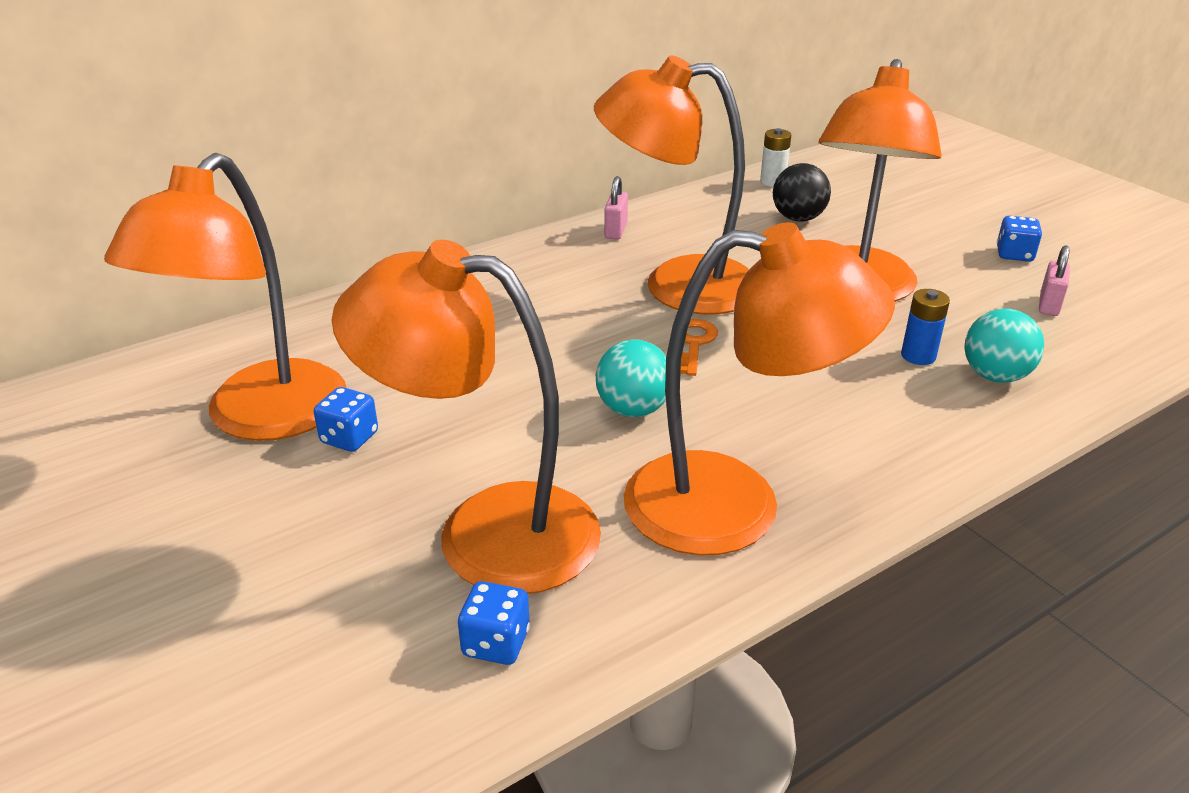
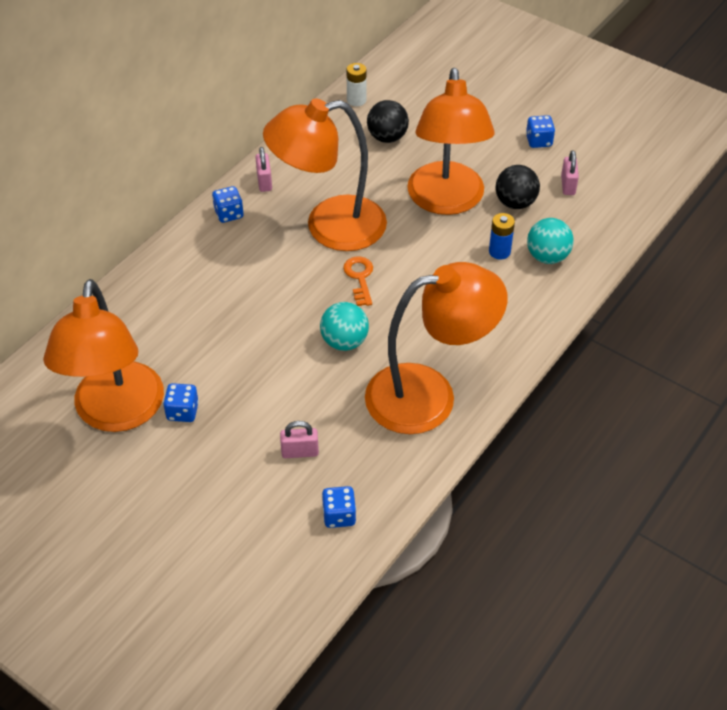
camera: 20 degrees left, 15 degrees up
(486, 531) = (300, 452): orange lamp -> pink padlock
(552, 251) = (229, 214): none -> blue dice
(960, 309) = (515, 203): none -> black ball

